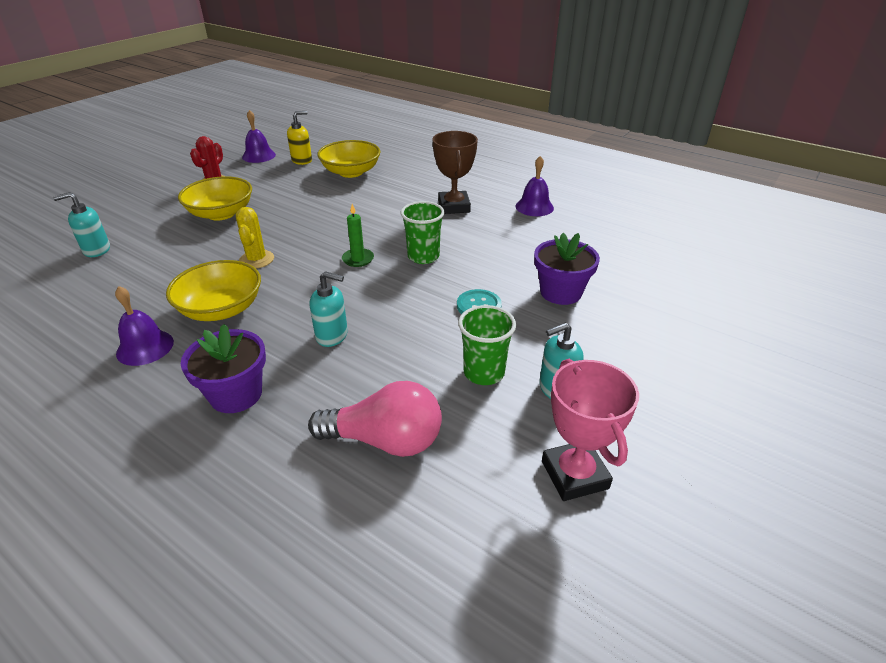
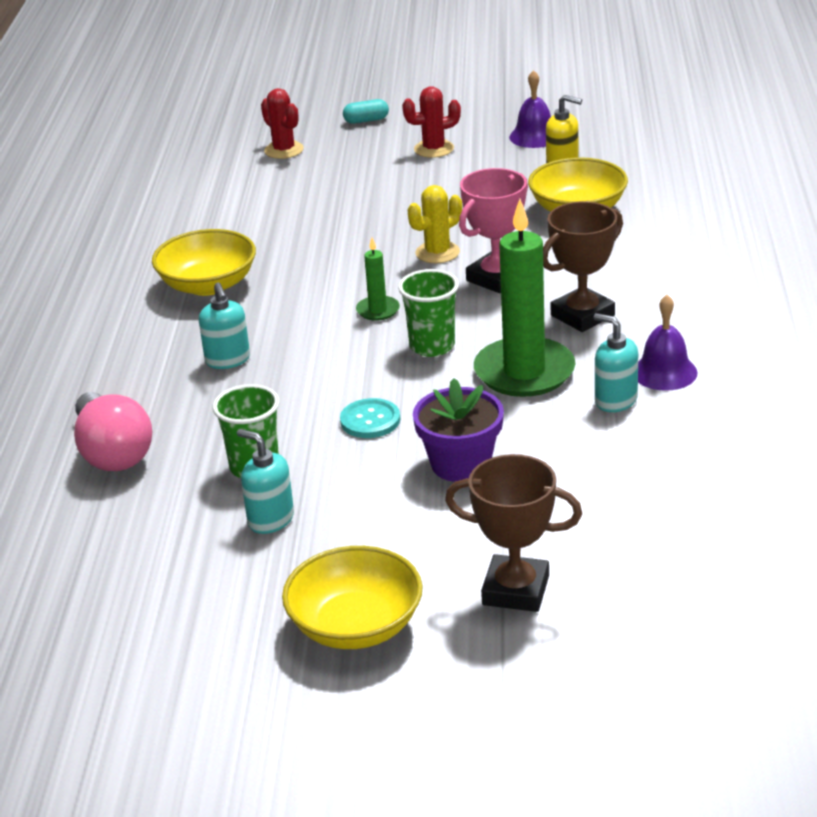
camera: 60 degrees right, 5 degrees down
(96, 250) = (229, 174): turquoise soap dispenser -> turquoise soap dispenser (615, 401)
(112, 222) = (284, 150): none -> red cactus
(139, 187) = (366, 120): none -> turquoise capsule
(145, 347) = (120, 281): purple bell -> none
(221, 213) = (372, 191): yellow bowl -> yellow bowl (356, 626)
(236, 394) = (103, 355): purple flower pot -> none
(256, 259) = (309, 257): yellow cactus -> yellow cactus (437, 253)
(488, 240) = (524, 372): none -> green candle
(574, 475) = (155, 568): pink trophy -> pink trophy (496, 278)
(707, 321) = (515, 590): none -> brown trophy

